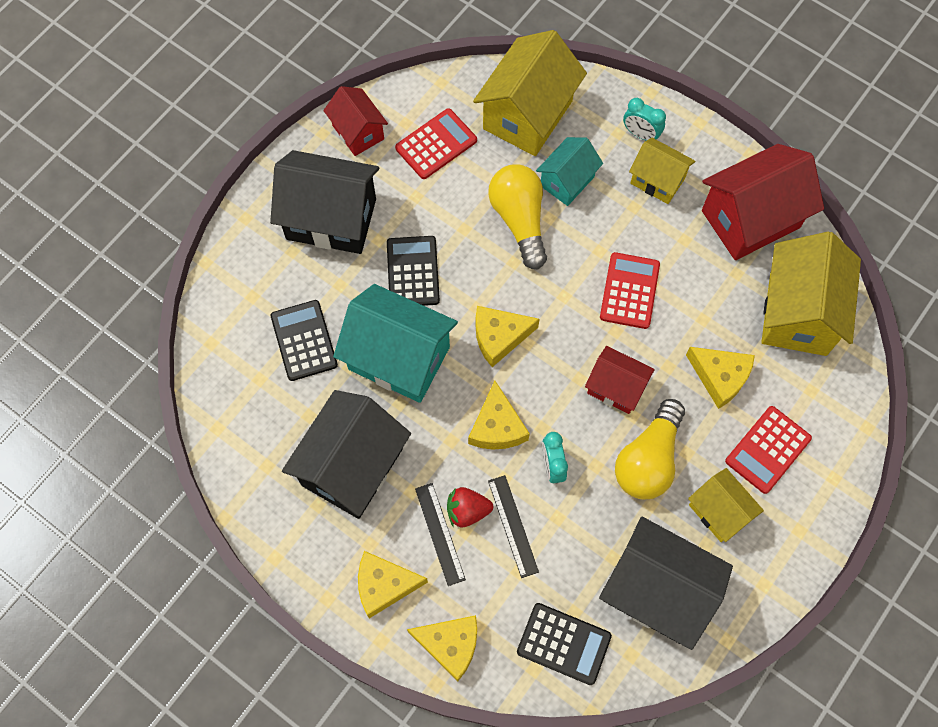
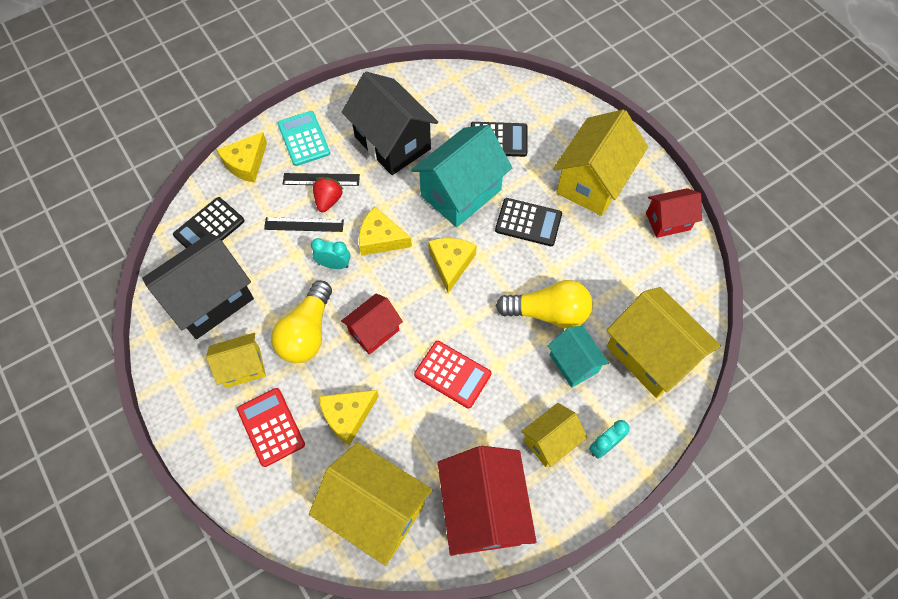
camera: 110 degrees right, 5 degrees down
(331, 219) = (593, 182): black house -> yellow house
(384, 585) = (303, 139): yellow cheese -> turquoise calculator
(436, 144) = (640, 274): red calculator -> none
(648, 459) = (307, 332): yellow light bulb -> yellow light bulb turned 120 degrees counterclockwise

